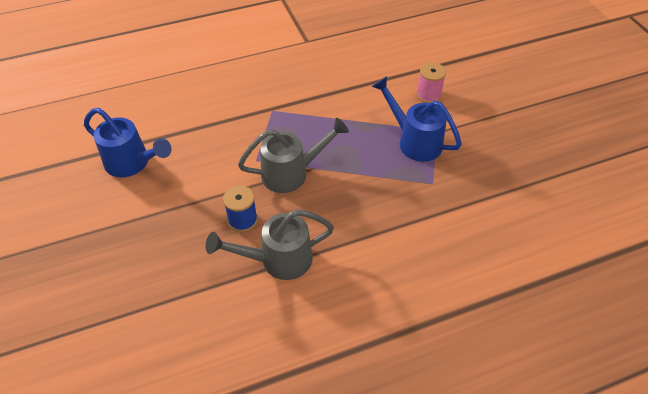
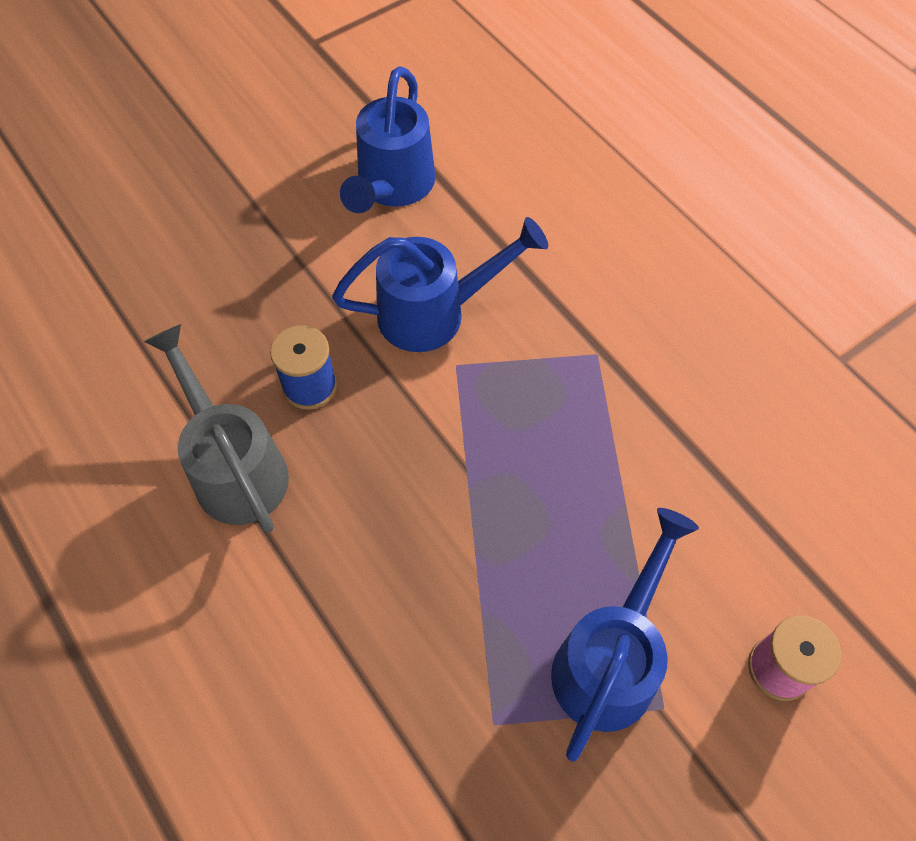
camera: 75 degrees right, 10 degrees up
(222, 162) = (434, 313): none -> blue watering can
(291, 173) = (440, 434): grey watering can -> none

